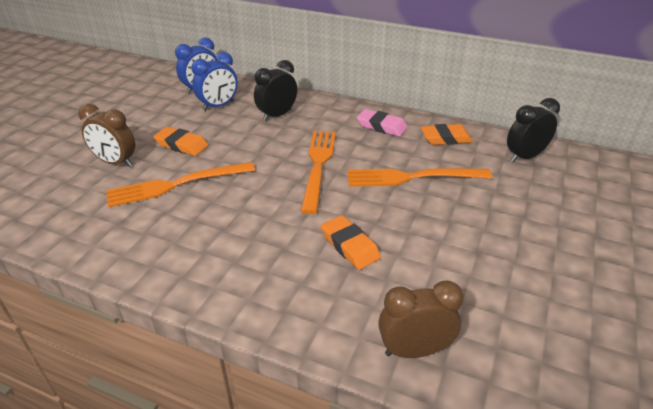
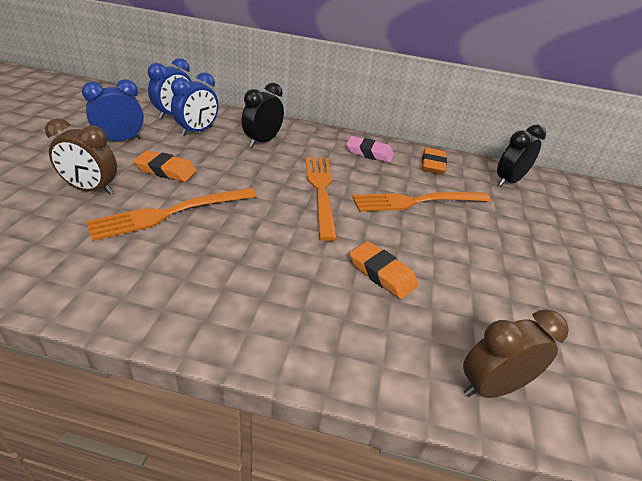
camera: 15 degrees left, 0 degrees up
(148, 116) = (120, 140): none -> blue clock
(445, 138) = (432, 164): orange eraser -> orange eraser turned 60 degrees counterclockwise

